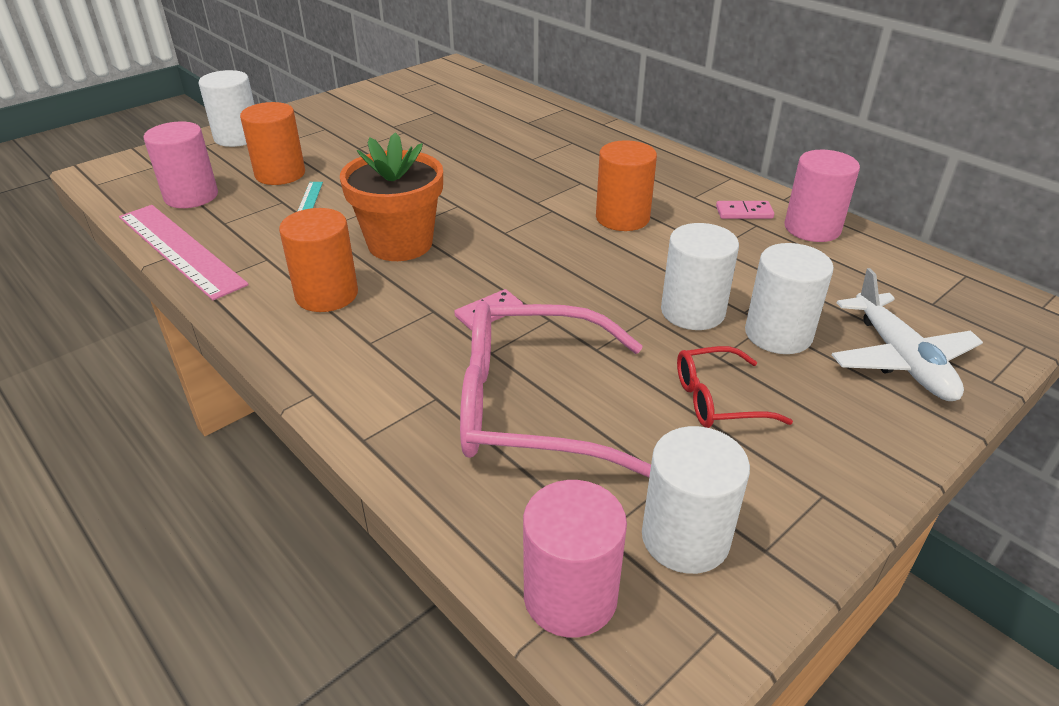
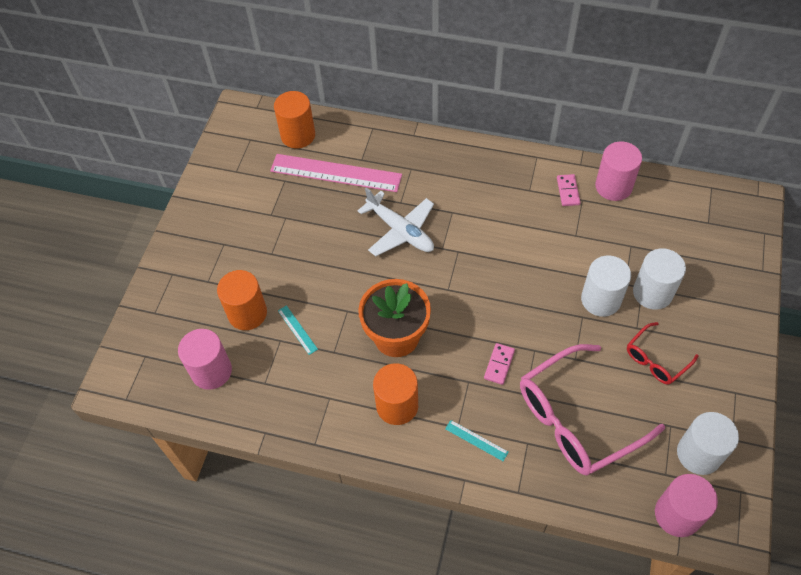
camera: 30 degrees left, 20 degrees up
(179, 250) = (265, 424): pink ruler -> pink ruler (335, 173)
(237, 137) = (169, 290): white cylinder -> none
(376, 364) = (476, 440): none -> turquoise ruler
(622, 218) = (504, 235): orange cylinder -> orange cylinder (298, 135)
(744, 212) = (568, 191): pink domino -> pink domino turned 60 degrees counterclockwise
(901, 359) = (717, 278): white plane -> white plane (400, 231)

